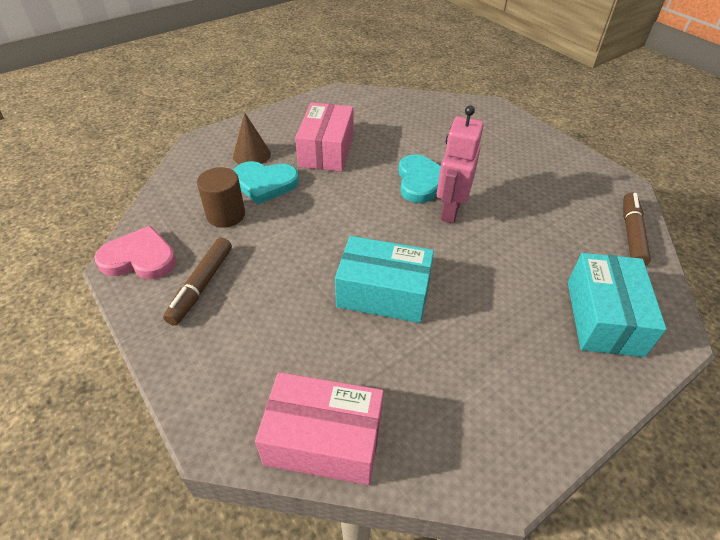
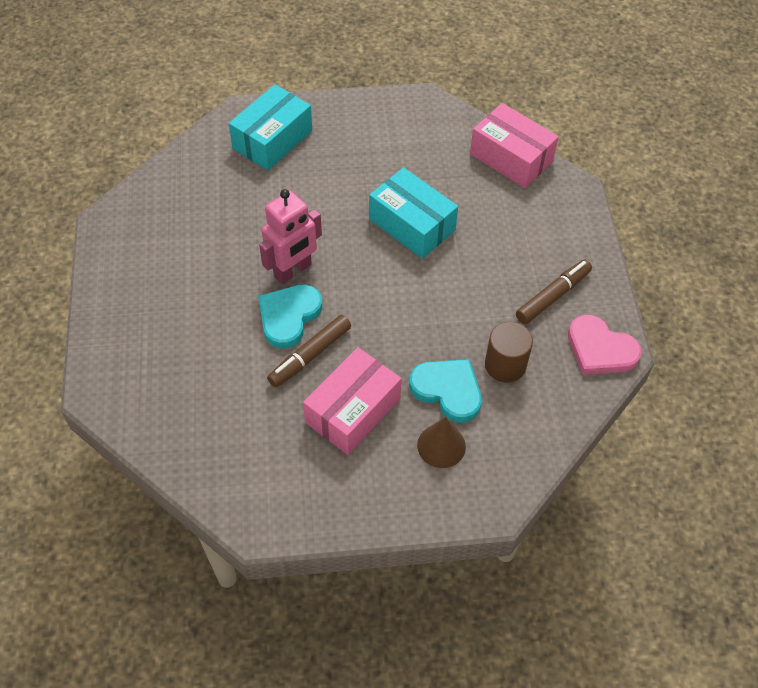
camera: 150 degrees left, 10 degrees up
(631, 234) = (169, 180): brown marker -> brown marker (310, 355)

